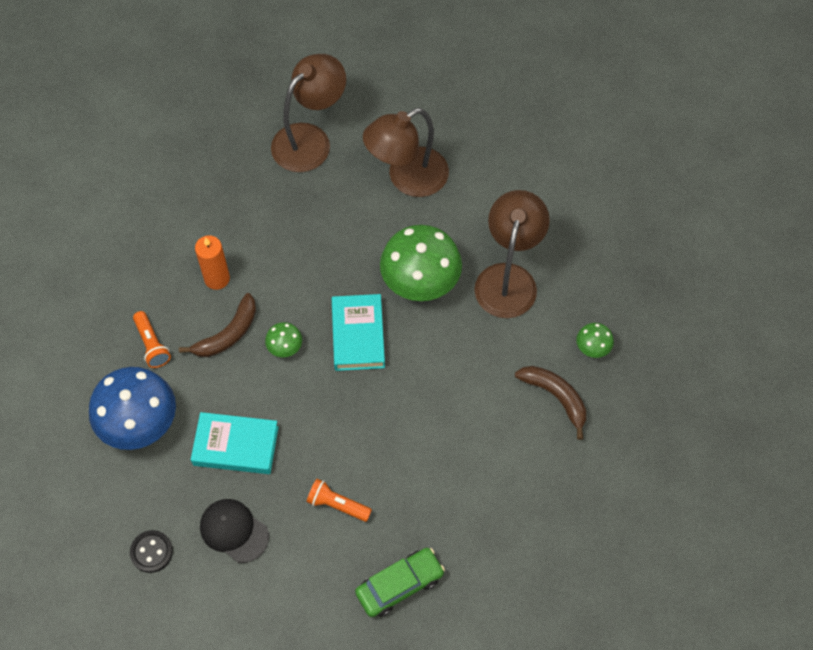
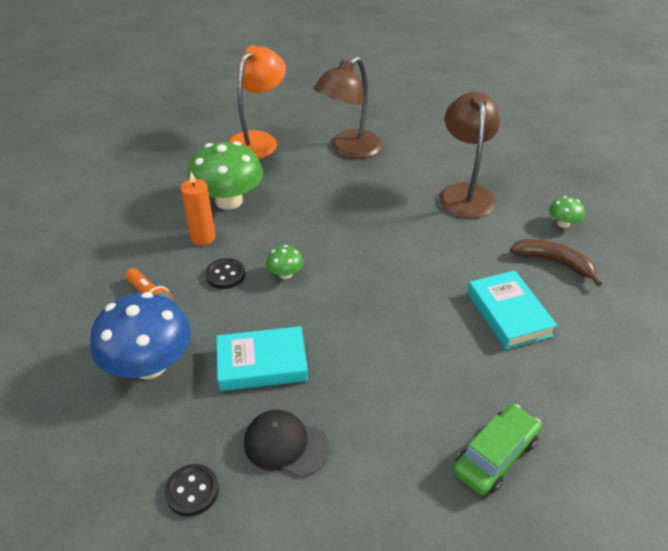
camera: 15 degrees left, 20 degrees down
(227, 334) = (225, 275): brown banana -> black button
(310, 139) = (258, 140): brown lamp -> orange lamp
(337, 505) = (391, 393): orange flashlight -> none
(358, 335) = (352, 253): turquoise book -> turquoise book (508, 314)
(420, 281) = (390, 207): green mushroom -> green mushroom (229, 201)

